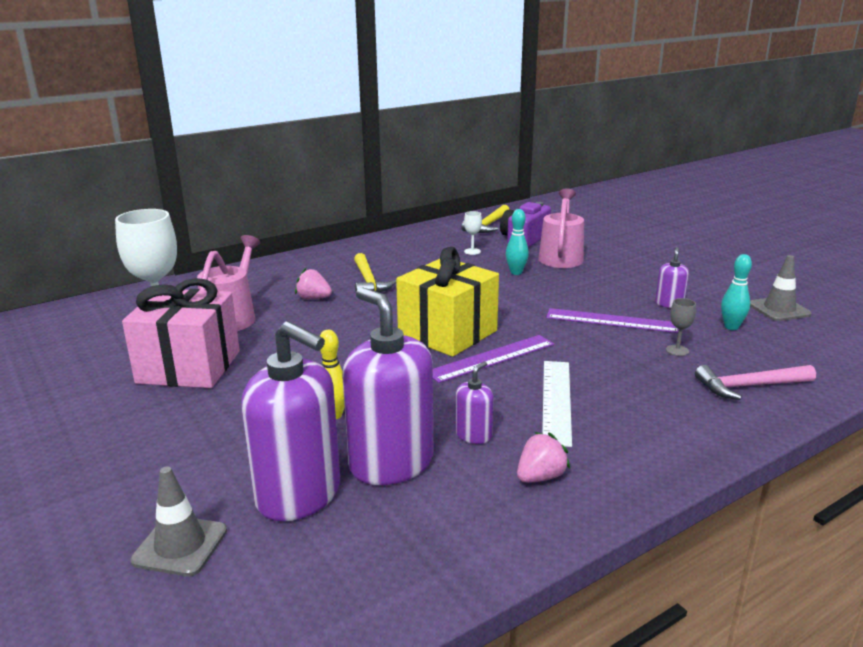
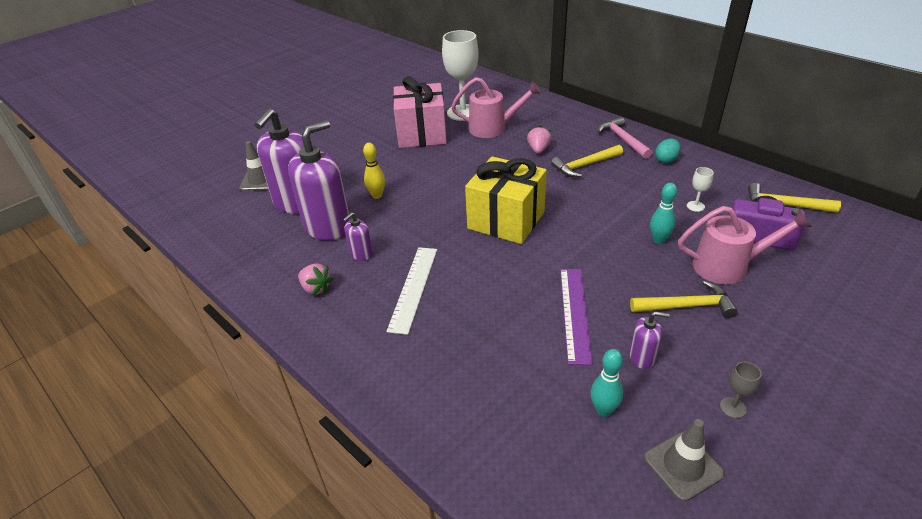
camera: 80 degrees right, 15 degrees up
(389, 248) = (666, 160): none -> turquoise egg
(473, 435) = (361, 254): purple soap dispenser -> purple soap dispenser turned 105 degrees clockwise
(491, 358) = (471, 247): purple ruler -> none
(556, 400) = (413, 288): white ruler -> white ruler turned 75 degrees counterclockwise
(608, 278) = (686, 306): none -> yellow hammer
(677, 350) = (526, 361): grey goblet -> grey goblet (732, 407)
(749, 386) = (467, 414): pink hammer -> pink hammer (623, 139)

